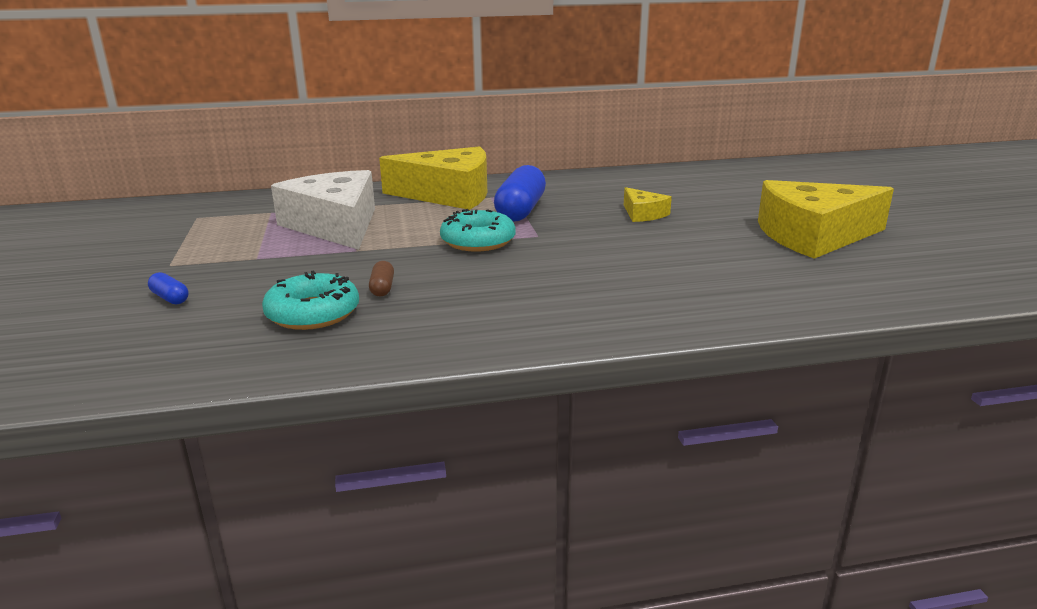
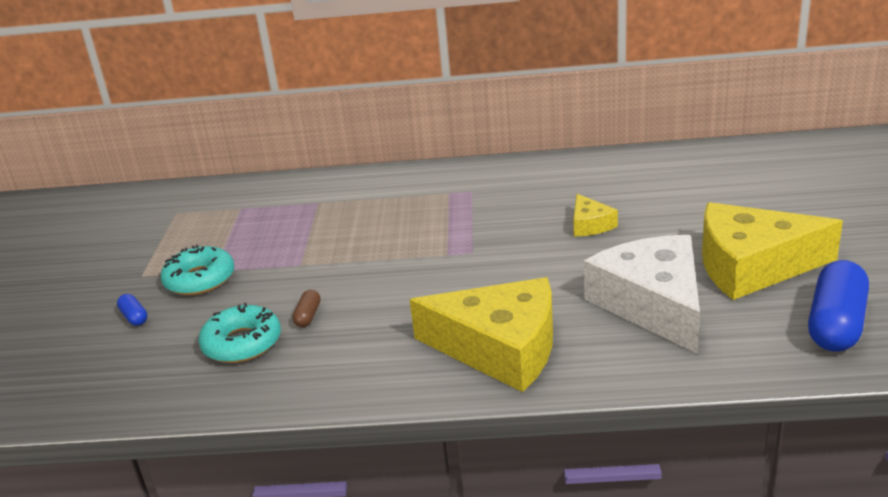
camera: 15 degrees right, 5 degrees up
(336, 225) = (292, 229): white cheese -> white cheese (653, 304)
(449, 194) = (410, 188): yellow cheese -> yellow cheese (500, 348)
(478, 241) = (413, 258): turquoise donut -> turquoise donut (200, 279)
(520, 210) = (470, 215): blue capsule -> blue capsule (836, 324)

